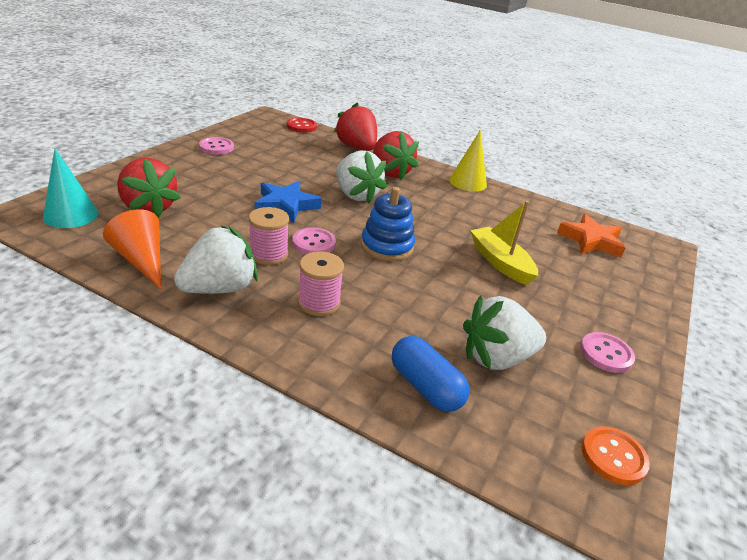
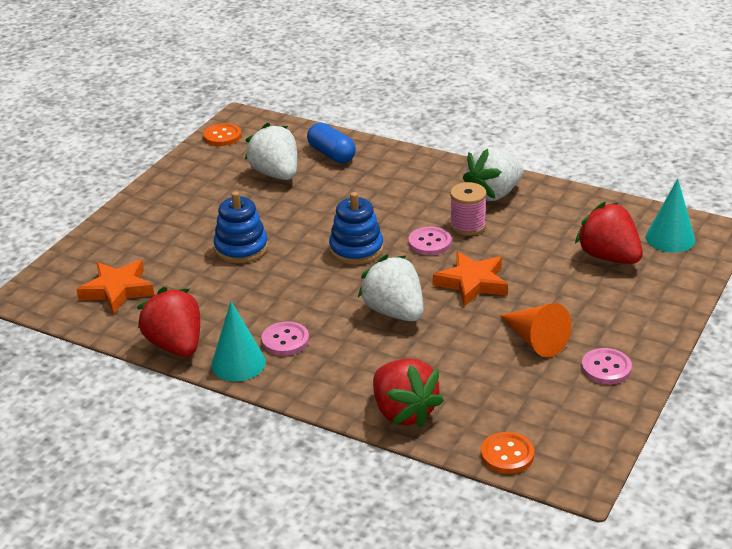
camera: 175 degrees left, 0 degrees up
(142, 260) = (570, 207): orange cone -> orange cone (535, 340)
(286, 205) = (472, 283): blue star -> orange star
(301, 126) = (507, 454): red button -> orange button
(319, 303) = (412, 193): pink spool -> none
(390, 172) = (350, 363): red strawberry -> red strawberry (176, 345)
(467, 182) = (238, 363): yellow cone -> turquoise cone
(496, 358) = (276, 174): white strawberry -> white strawberry turned 105 degrees counterclockwise
(500, 262) = (241, 248): yellow boat -> blue stacking toy
(606, 354) = (186, 185): pink button -> pink button (285, 340)

